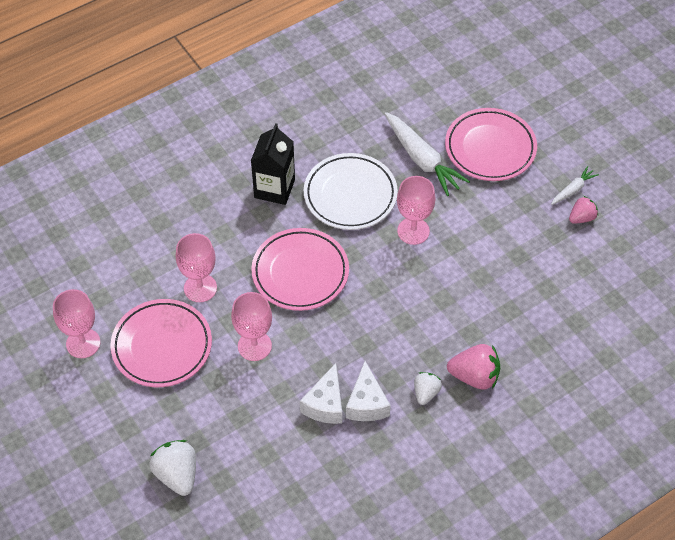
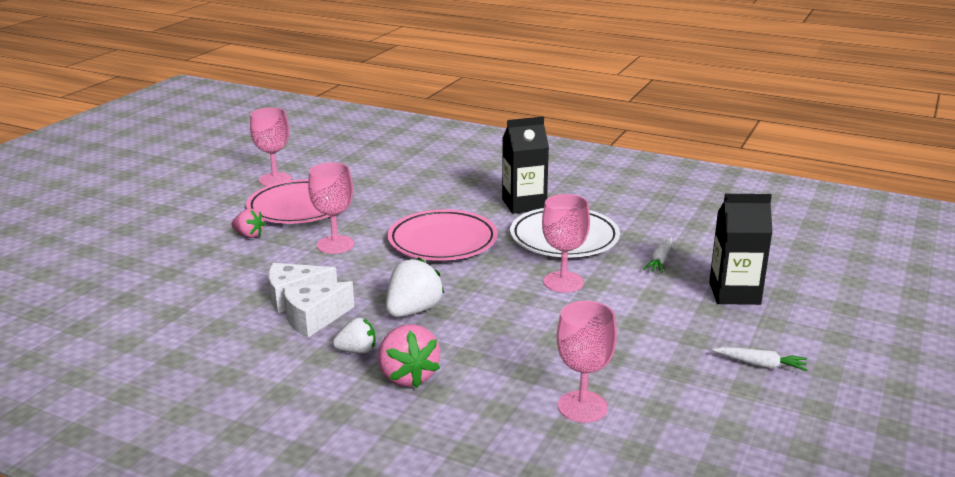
camera: 60 degrees right, 30 degrees down
(177, 474) = (162, 251): white strawberry -> white strawberry (413, 311)
(200, 288) = (377, 205): pink goblet -> pink goblet (582, 407)
(422, 159) = (660, 260): white carrot -> white carrot, size x0.51
(490, 148) = (734, 293): pink plate -> black carton
(582, 218) = (728, 384): pink strawberry -> pink strawberry (249, 235)

